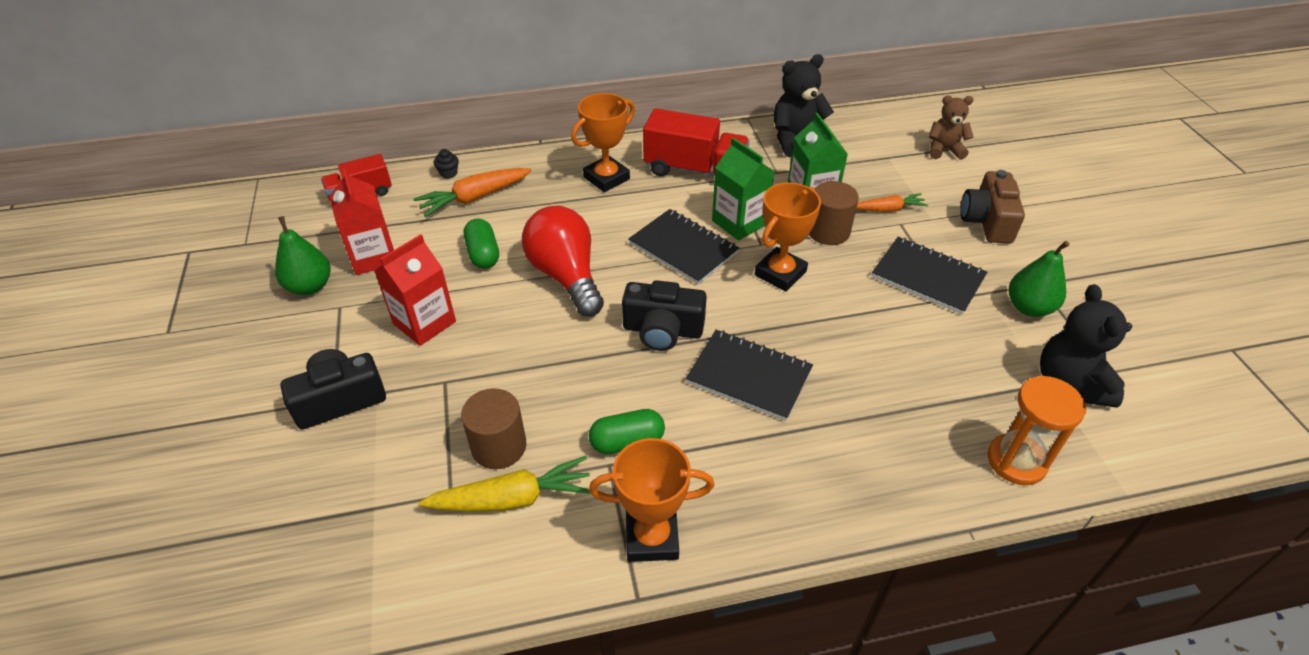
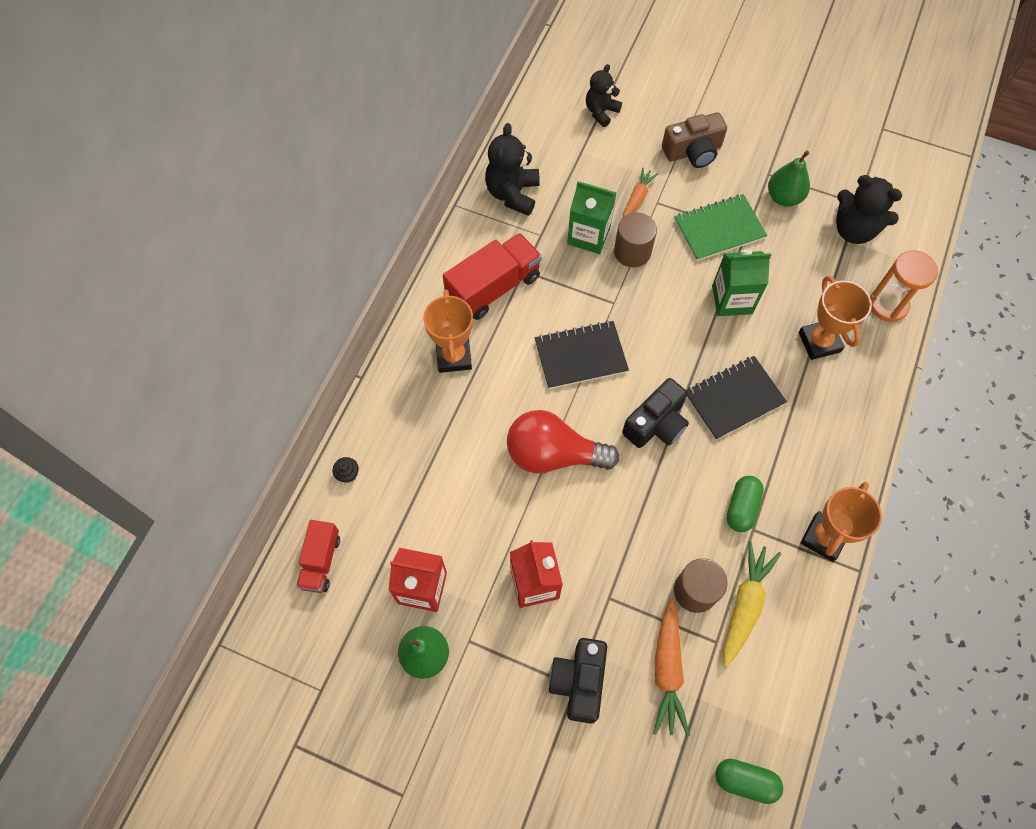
camera: 55 degrees left, 20 degrees up
(475, 198) = (401, 470): orange carrot -> orange carrot (667, 670)
(483, 254) = (482, 501): green capsule -> green capsule (745, 781)
(739, 222) = (580, 300): green carton -> green carton (732, 299)
(780, 273) = (653, 312): orange trophy -> orange trophy (819, 342)
(928, 277) = (719, 229): black notebook -> green notebook
(944, 150) = (601, 112): brown teddy bear -> black teddy bear
(987, 221) = (693, 151): brown camera -> brown camera turned 60 degrees counterclockwise

